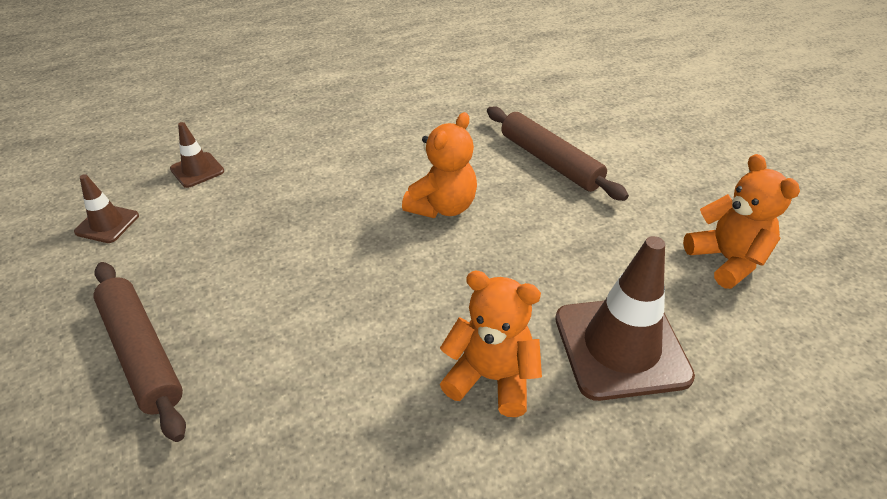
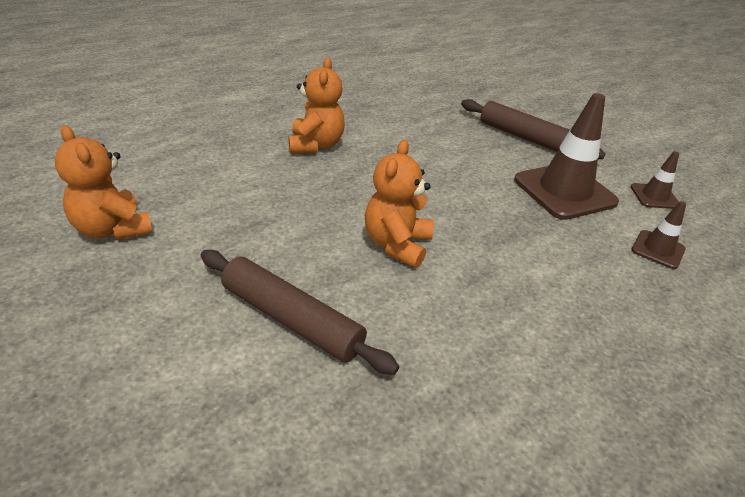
camera: 160 degrees right, 5 degrees down
(491, 378) = (315, 145): orange teddy bear -> orange teddy bear turned 90 degrees counterclockwise
(621, 347) = (229, 165): brown traffic cone -> brown traffic cone (564, 191)

